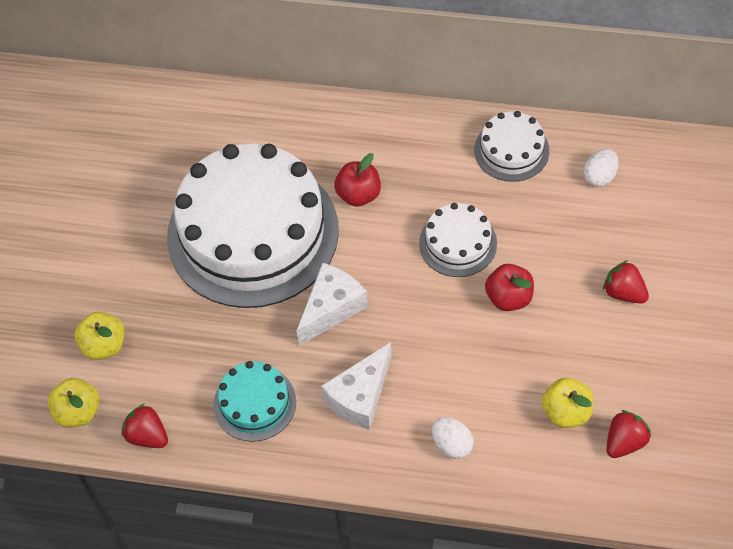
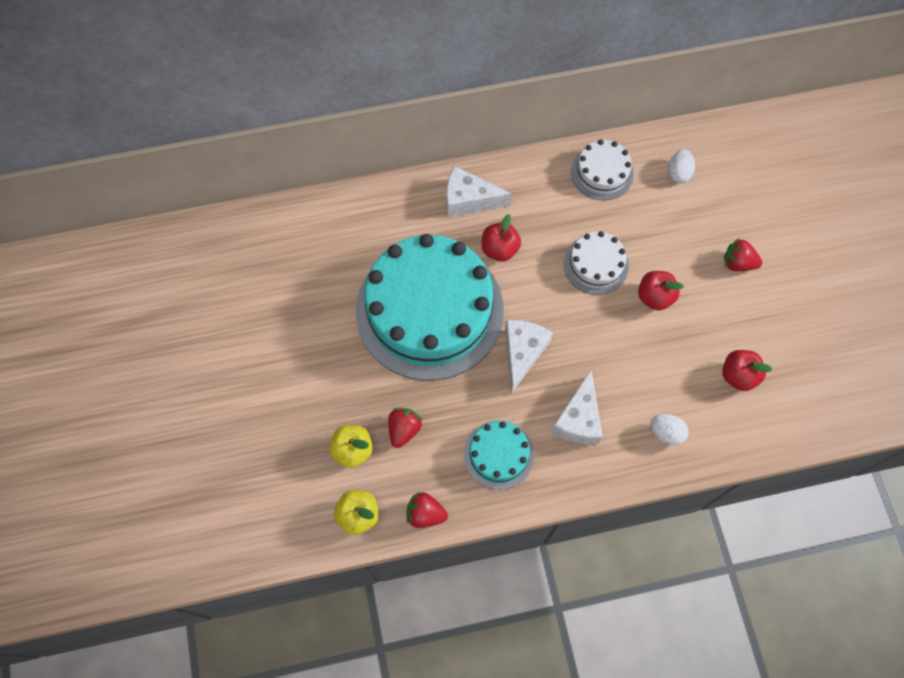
camera: 25 degrees left, 10 degrees up
(253, 232) = (429, 310): white cake -> turquoise cake
(349, 135) = (469, 200): none -> white cheese
(566, 412) = (738, 375): yellow apple -> red apple
(624, 442) = (791, 384): red strawberry -> red strawberry (404, 429)

